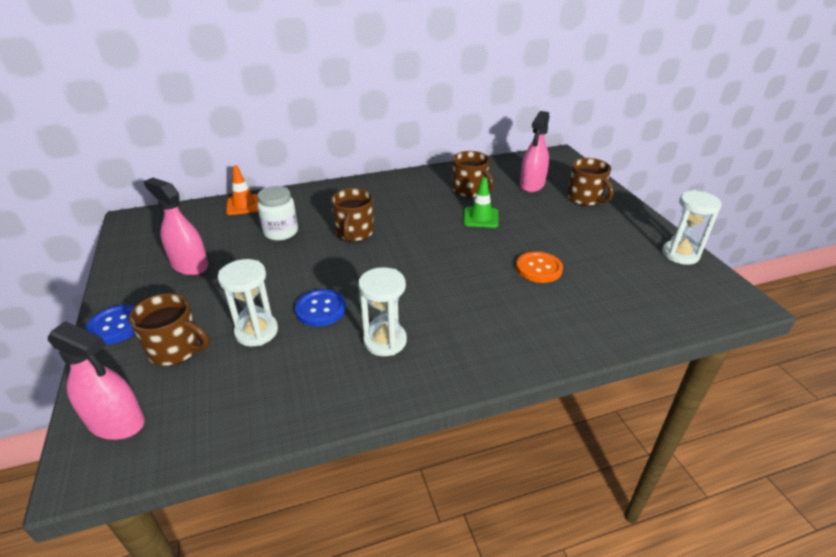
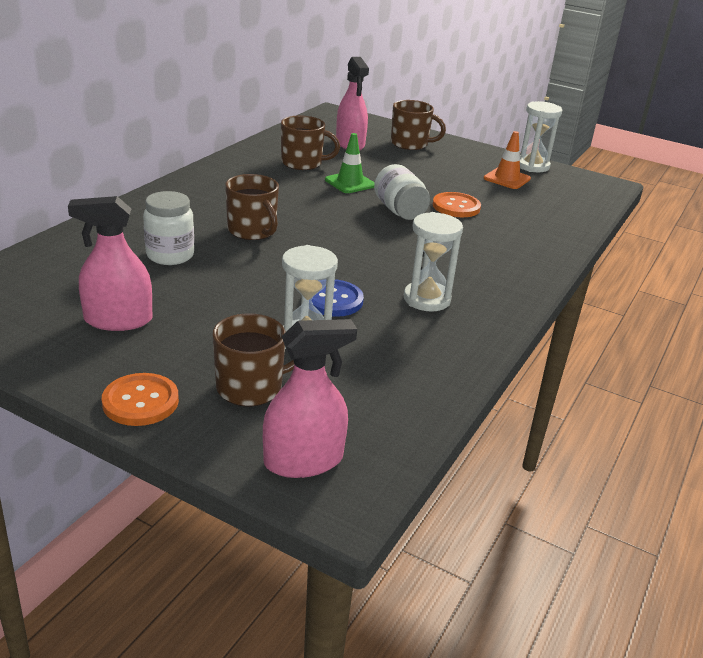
camera: 45 degrees left, 5 degrees down
(116, 326) = (140, 401): blue button -> orange button
(244, 205) = (70, 245): orange traffic cone -> orange traffic cone (507, 179)
(483, 255) = (399, 211): none -> white jar

